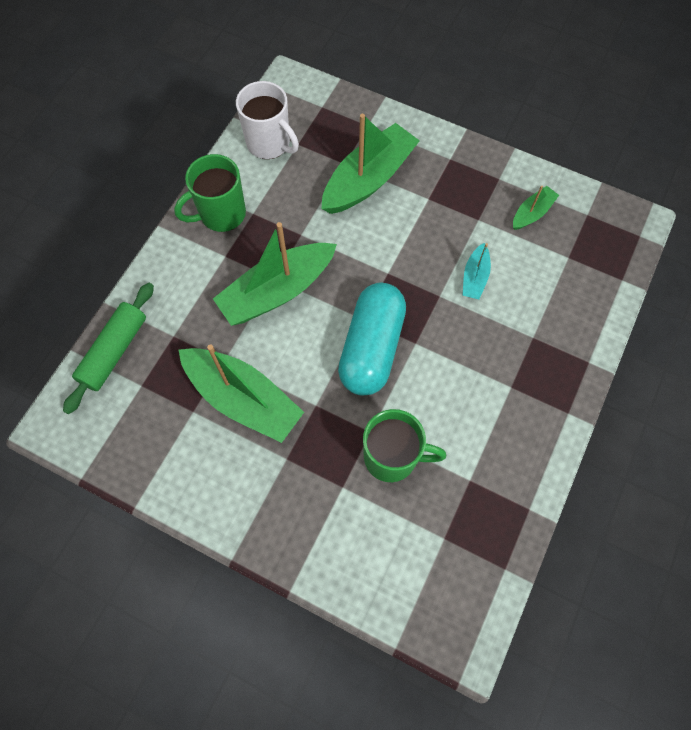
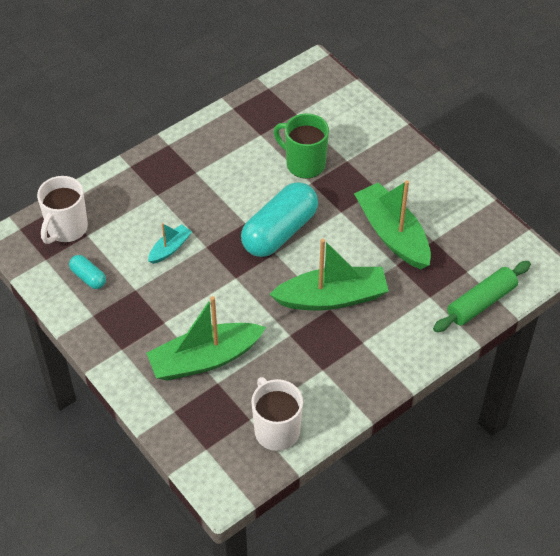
camera: 155 degrees left, 15 degrees down
(221, 214) = (351, 379): green mug -> none
(532, 213) = (88, 277): green boat -> turquoise capsule
(594, 255) = (66, 229): none -> white mug

